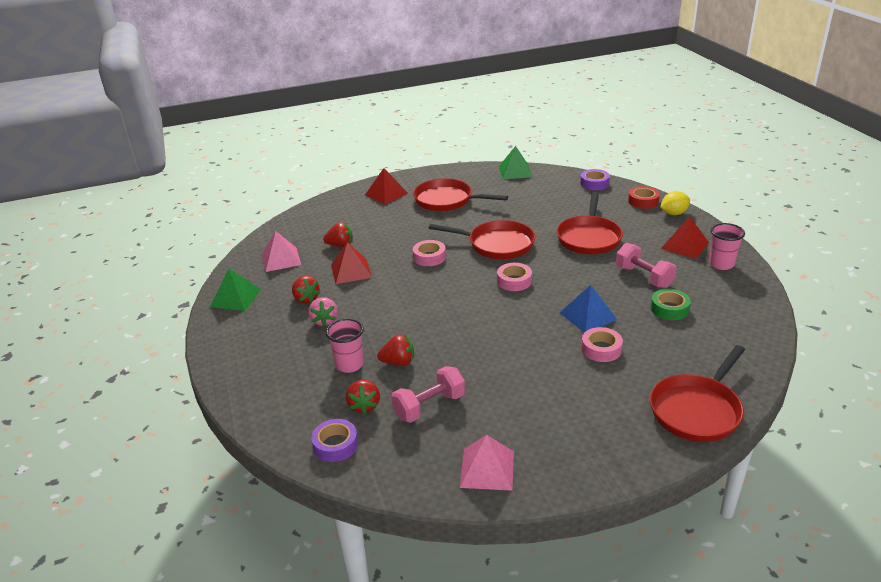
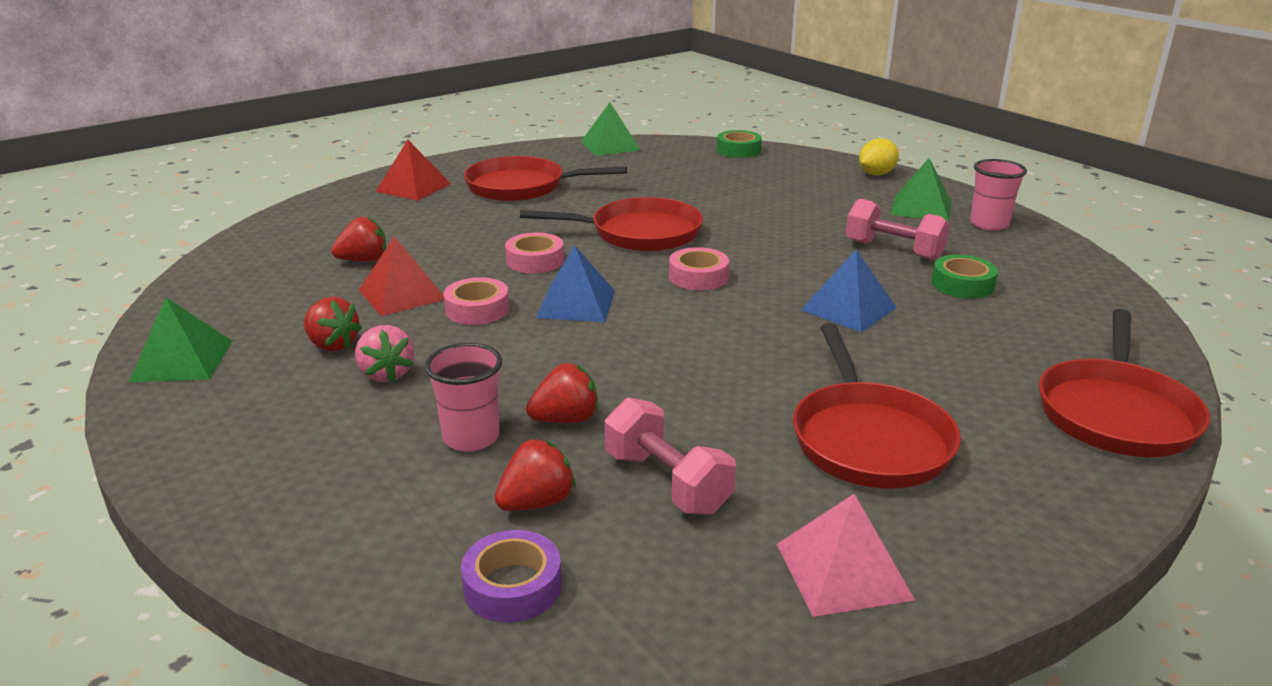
camera: 20 degrees left, 5 degrees down
(281, 259) = (256, 291): pink pyramid -> none
(364, 405) = (537, 502): red strawberry -> red strawberry turned 105 degrees counterclockwise
(429, 406) = (667, 482): pink dumbbell -> pink dumbbell turned 75 degrees counterclockwise
(437, 290) = (576, 304): none -> blue pyramid
(589, 237) = (777, 212): red pan -> red pan (868, 439)
(594, 183) = (738, 150): purple tape -> green tape
(601, 349) = (903, 350): pink tape -> pink tape (477, 309)
(643, 201) = (823, 164): red tape -> none
(684, 245) = (921, 208): red pyramid -> green pyramid

